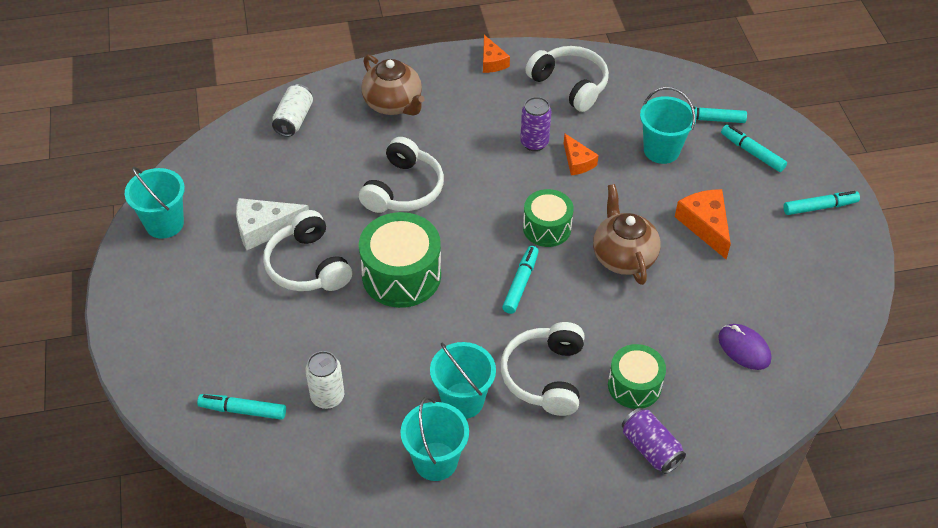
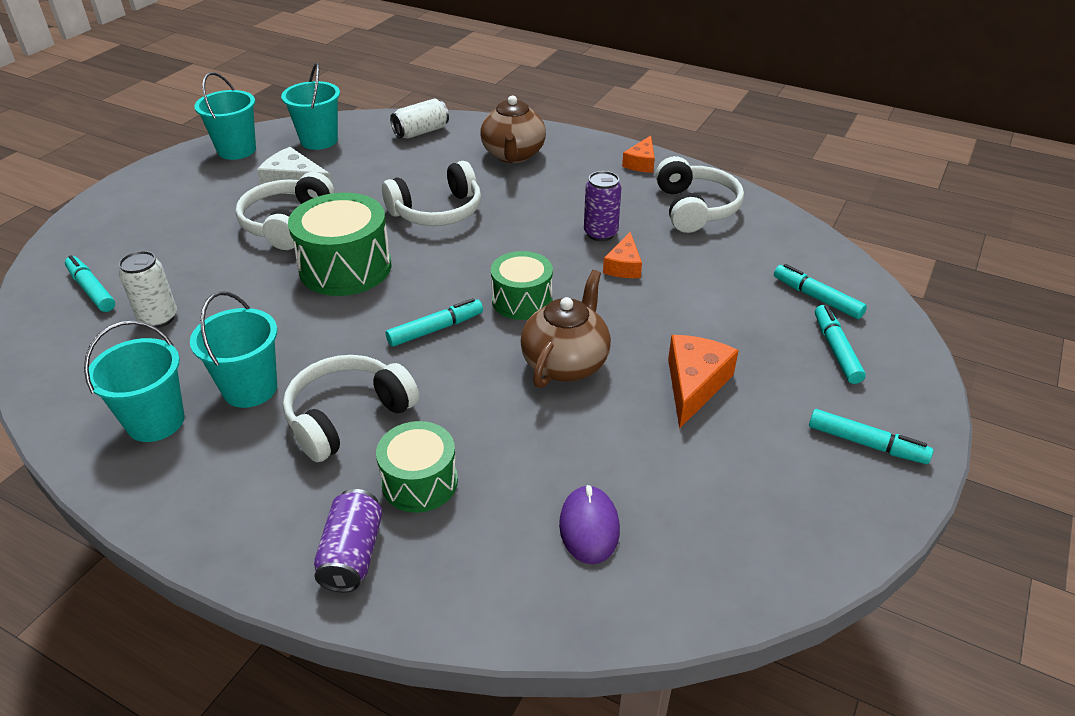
camera: 40 degrees right, 10 degrees down
(661, 150) = (727, 298): turquoise bucket -> turquoise bucket (319, 140)

